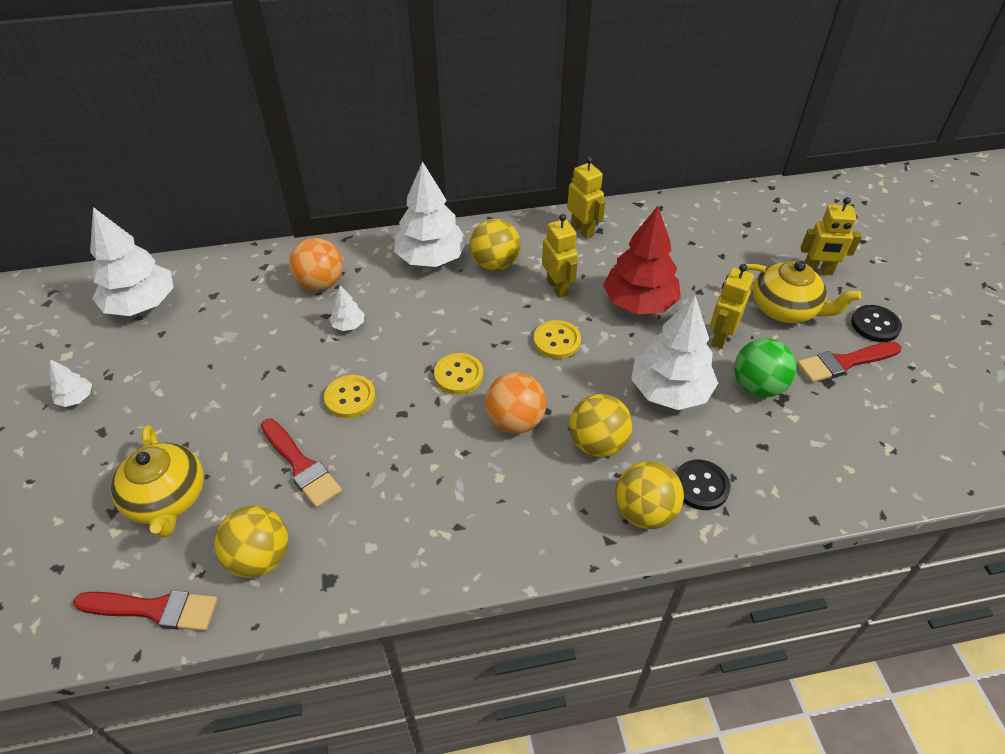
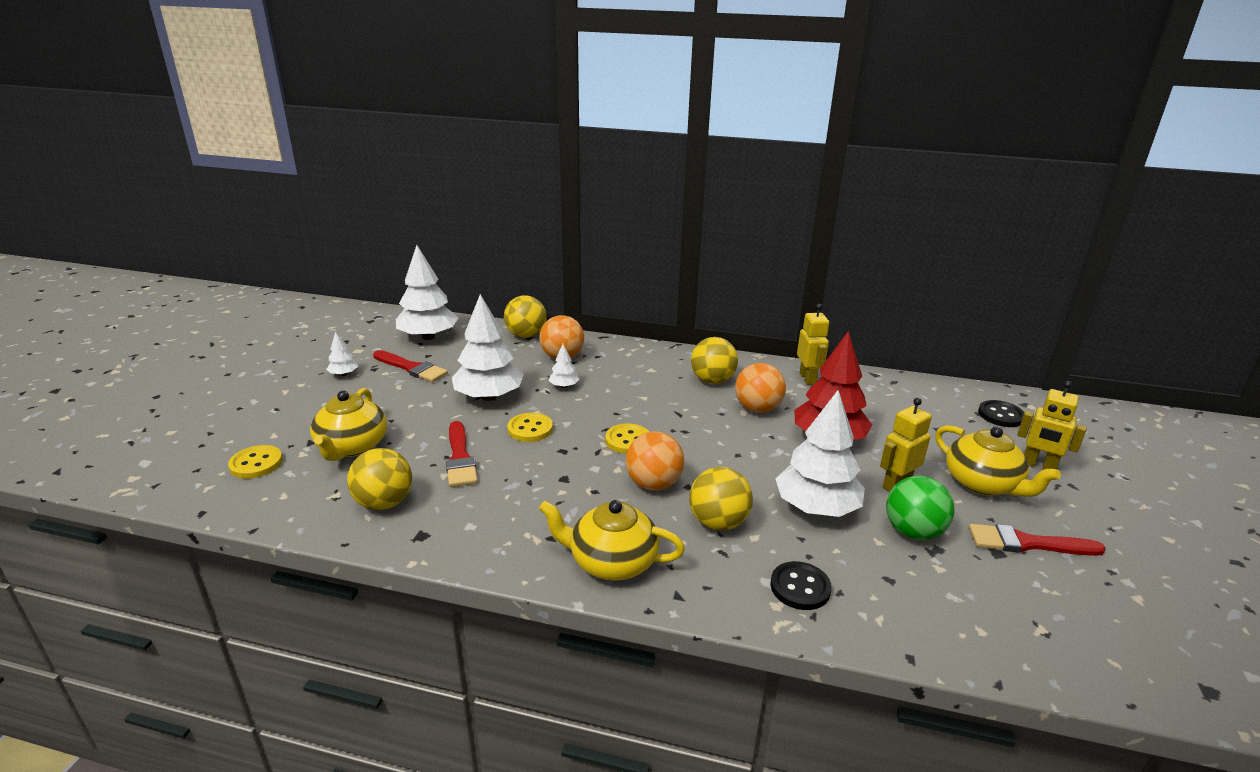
camera: 25 degrees right, 20 degrees down
(154, 609) = (287, 507): red brush -> red brush (412, 368)
(431, 258) = (661, 364): white tree -> white tree (489, 396)
(530, 529) = (611, 561): none -> yellow teapot
(557, 287) = (757, 409): yellow robot -> orange ball
(557, 341) = (731, 443): yellow button -> yellow button (256, 463)
(644, 512) = (728, 587): yellow ball -> yellow ball (526, 335)
(875, 325) = (1084, 524): black button -> black button (1000, 415)

